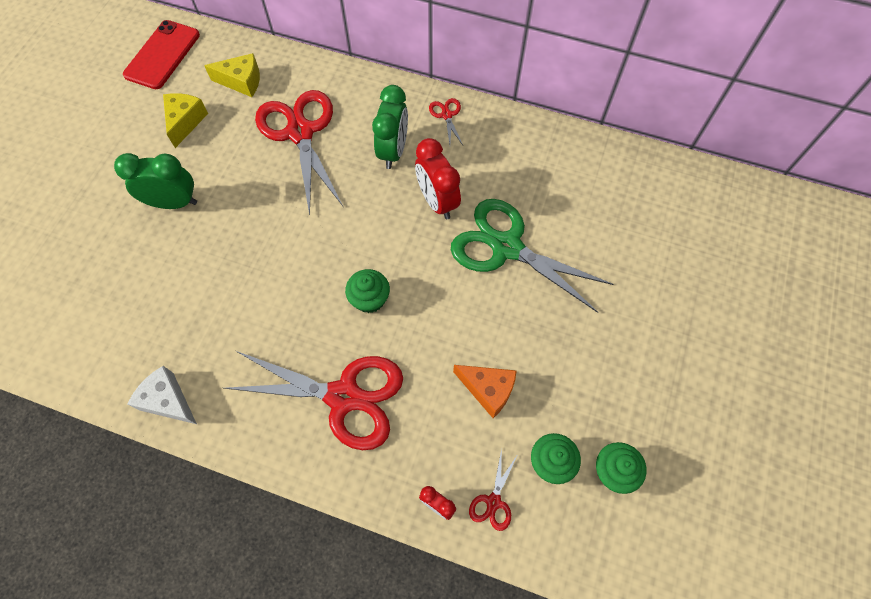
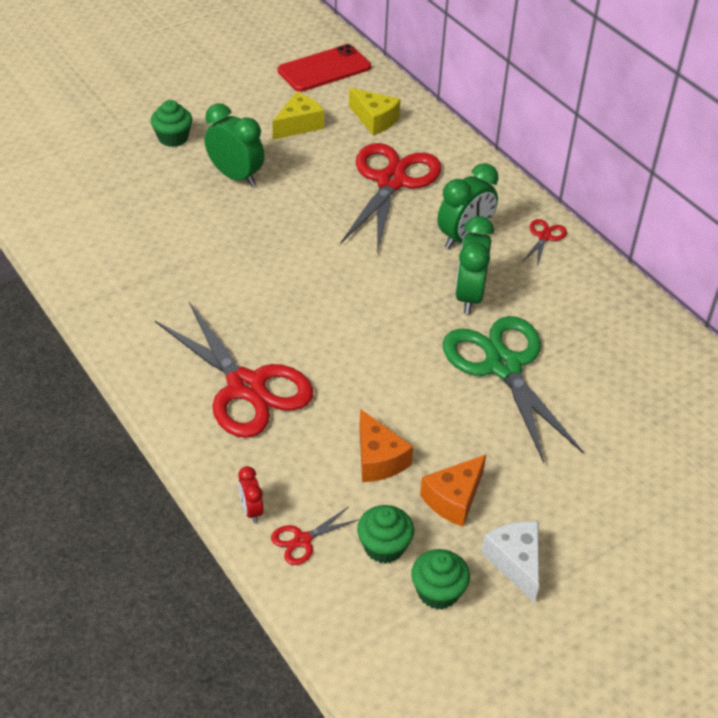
camera: 35 degrees right, 20 degrees down
(168, 401) = (105, 306): white cheese -> white cheese (515, 562)
(369, 299) = (336, 332): green cupcake -> green cupcake (173, 138)
(437, 201) = (469, 296): red clock -> green clock
(563, 385) = (454, 499): none -> orange cheese

